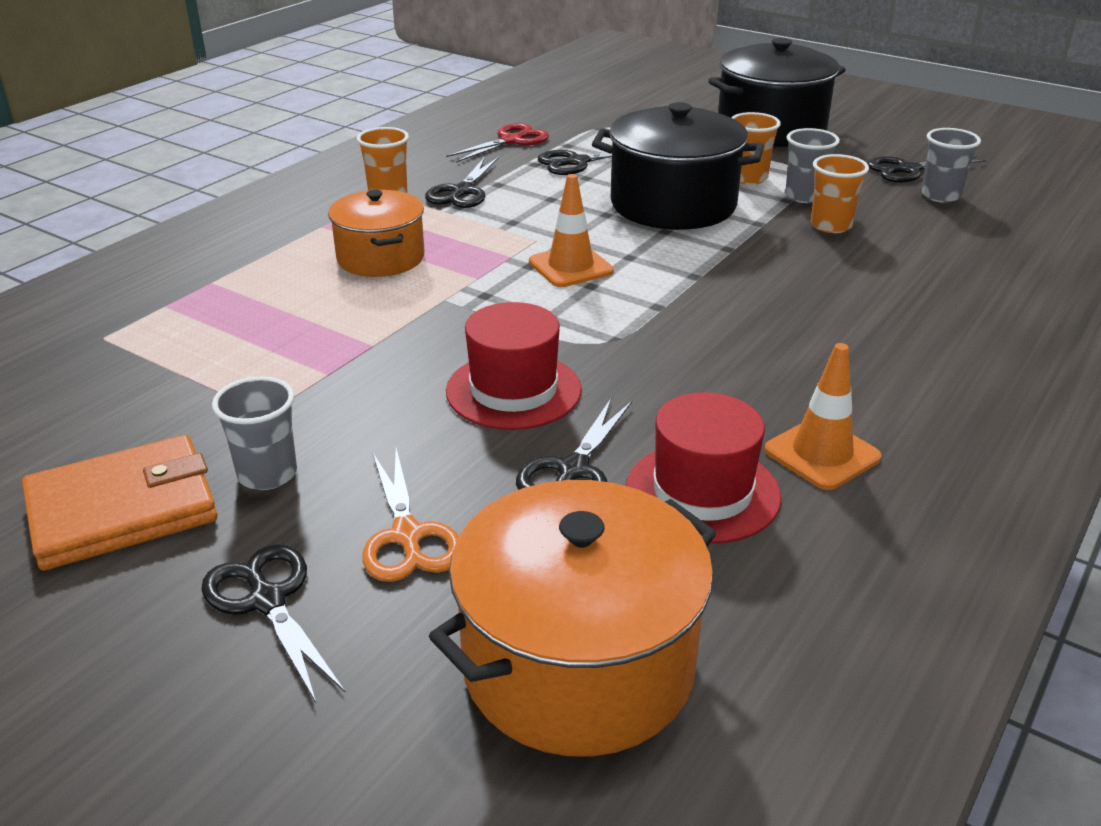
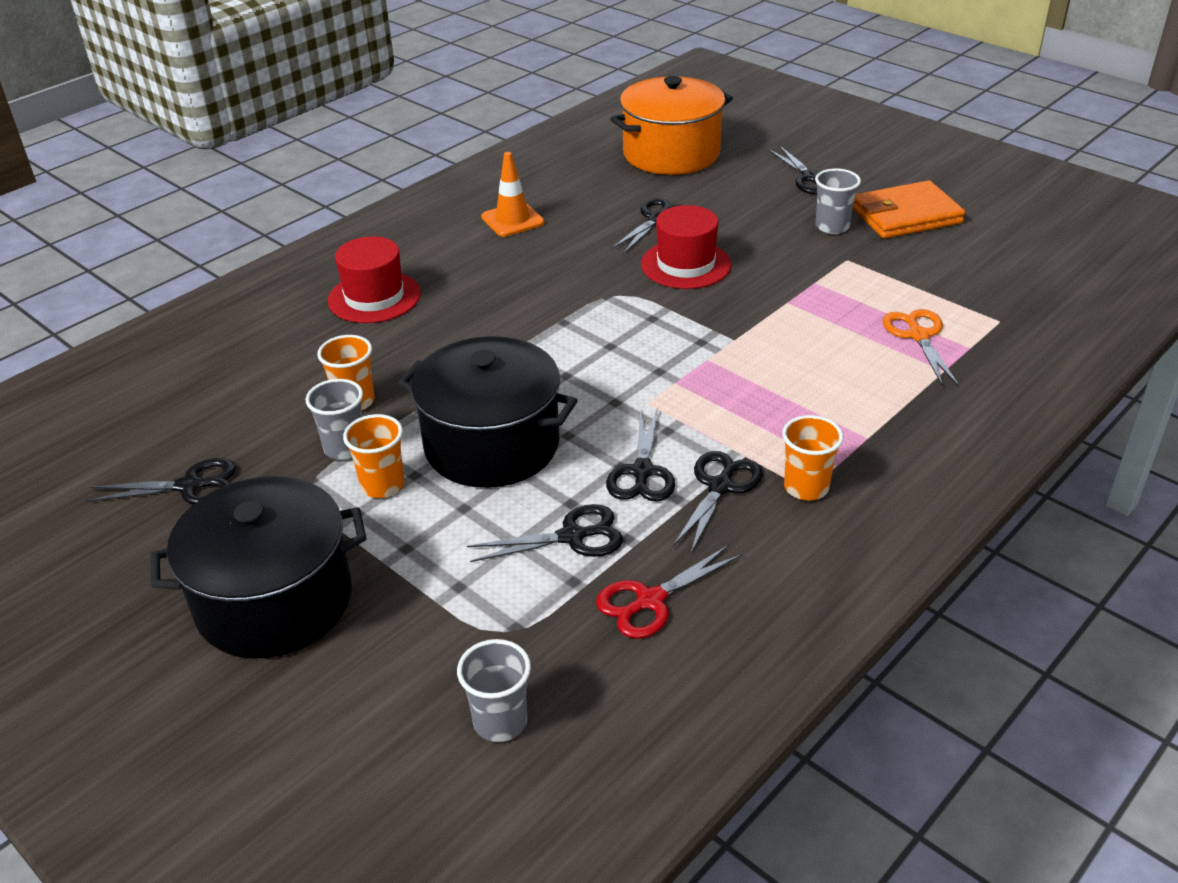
camera: 170 degrees left, 5 degrees up
(380, 258) = (796, 389): orange pot -> none
(407, 536) = (748, 197): orange scissors -> orange scissors (918, 335)
(531, 196) = (642, 472): none -> black scissors
(570, 267) = (622, 367): orange traffic cone -> none
(702, 492) = (589, 206): red hat -> red hat (374, 297)
(940, 196) = (203, 437): grey cup -> grey cup (500, 722)

